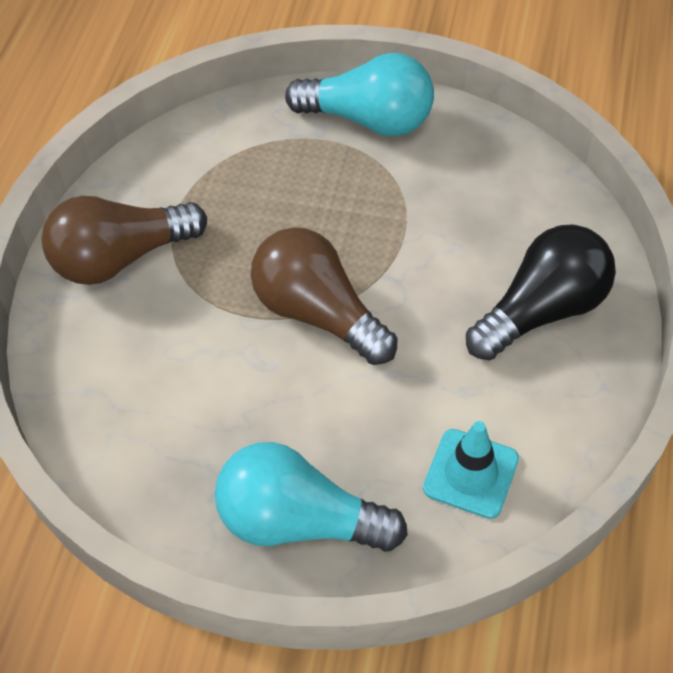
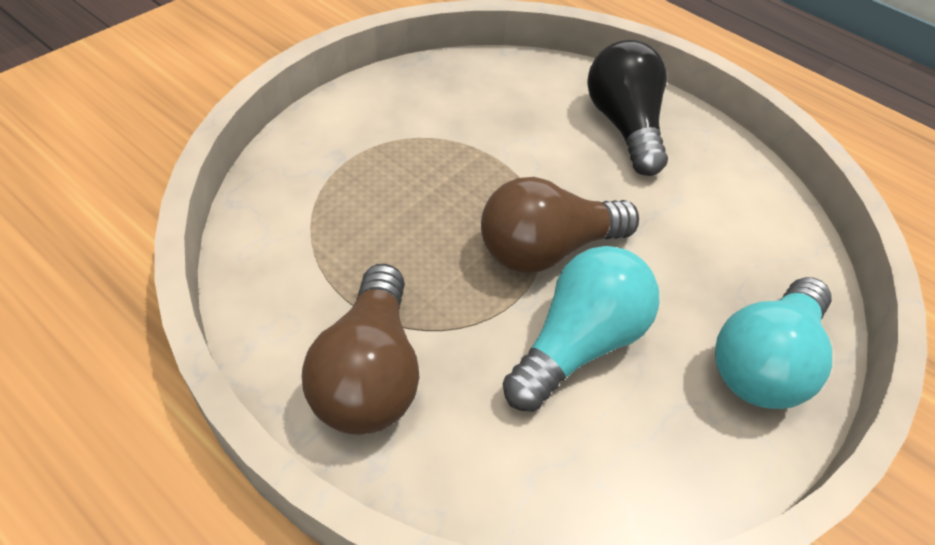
camera: 70 degrees left, 5 degrees down
(368, 119) = (355, 122): turquoise light bulb -> turquoise light bulb (576, 343)
(471, 473) = (754, 231): turquoise traffic cone -> none

